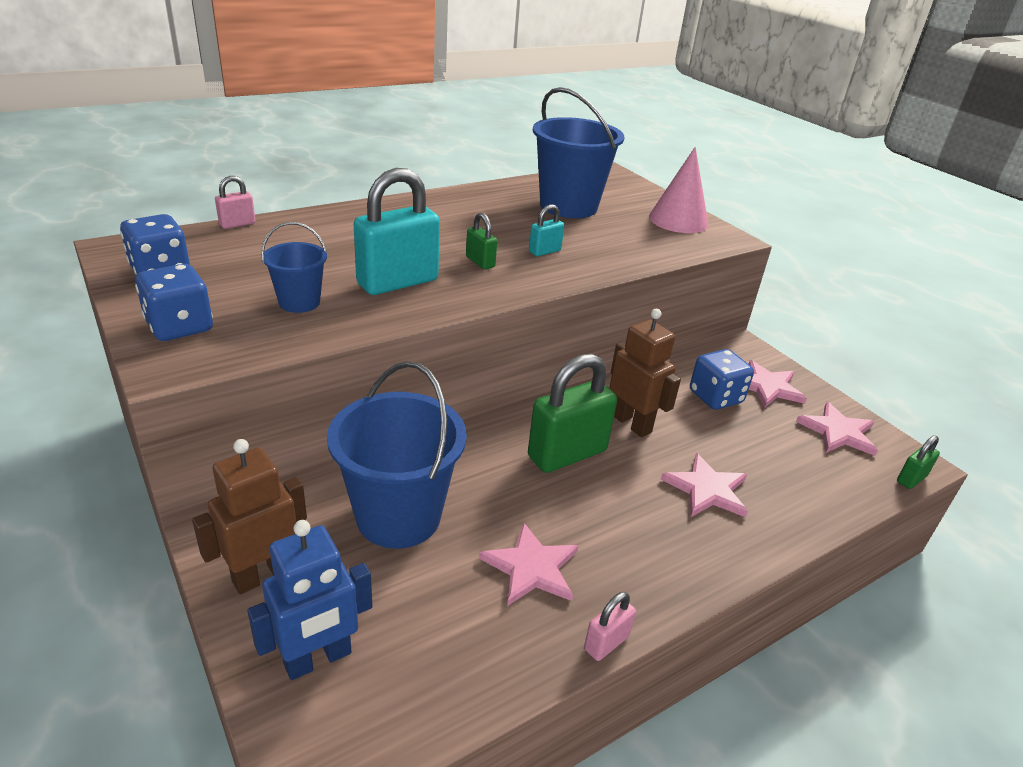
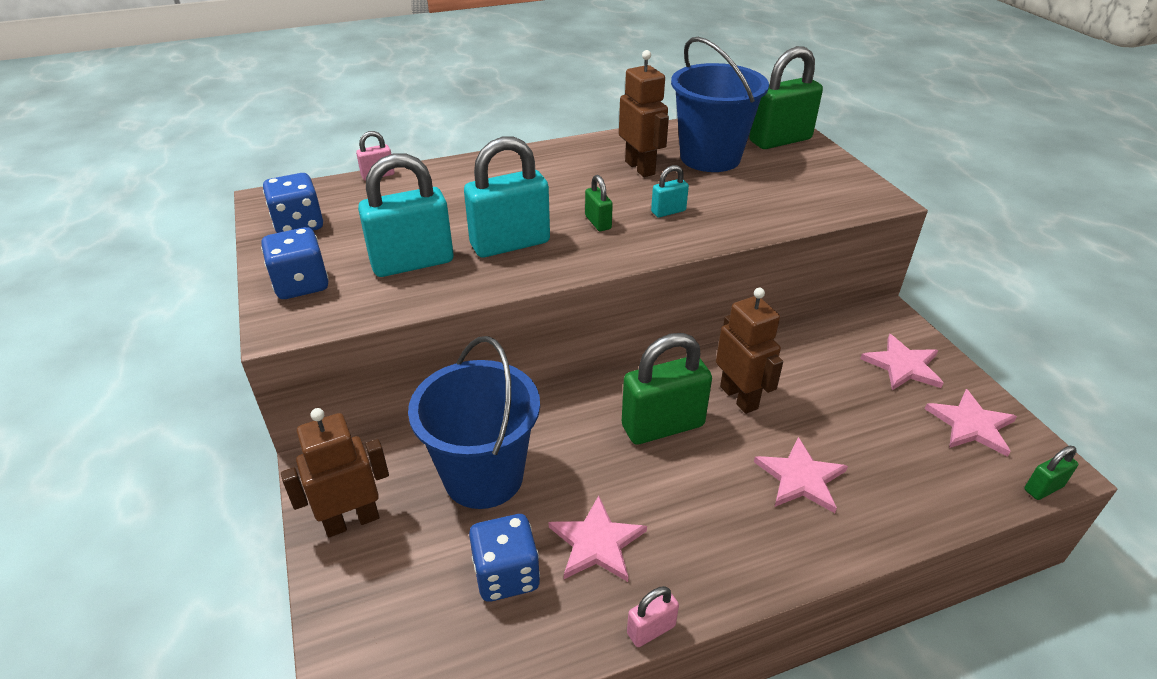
camera: 15 degrees right, 5 degrees up
(299, 302) = (412, 263): blue bucket -> turquoise padlock
(318, 659) = (381, 608): blue robot -> none
(506, 215) = (640, 168): none -> brown robot
(627, 192) = (780, 140): none -> green padlock
(678, 220) = (827, 176): pink cone -> none
(715, 397) = (840, 374): blue dice -> blue dice (506, 574)

